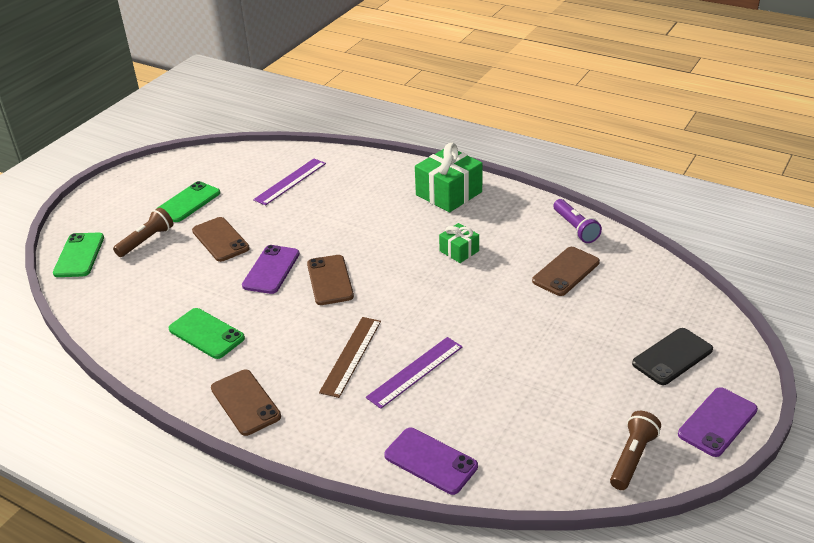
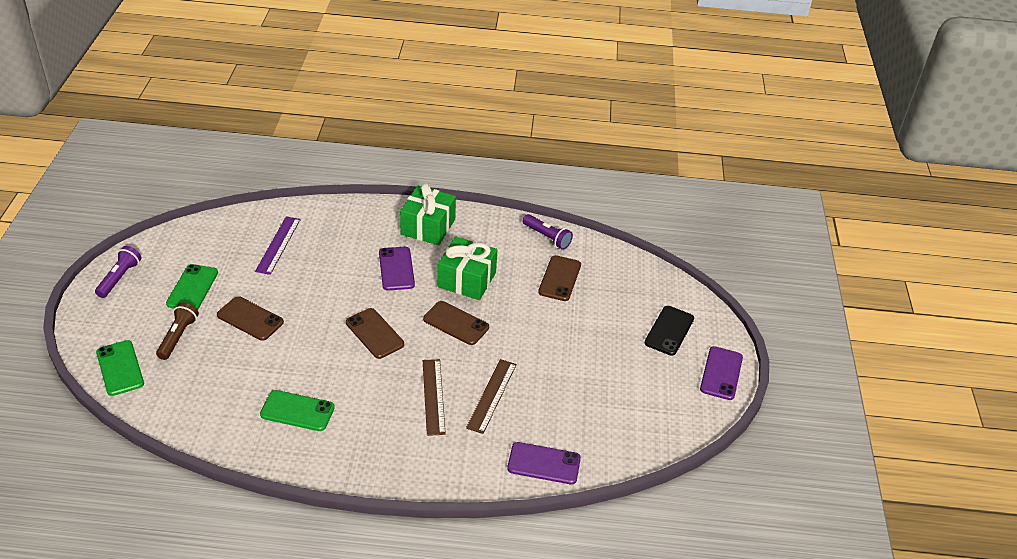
camera: 30 degrees left, 5 degrees up
(133, 181) = (119, 278): none -> purple flashlight
(245, 402) = (371, 461): brown phone -> brown phone (456, 323)
(271, 270) = (316, 336): purple phone -> purple phone (396, 269)
(415, 372) = (492, 395): purple ruler -> brown ruler
(459, 251) = (467, 280): green gift -> green gift, size x1.82
(632, 458) = (679, 417): brown flashlight -> none

